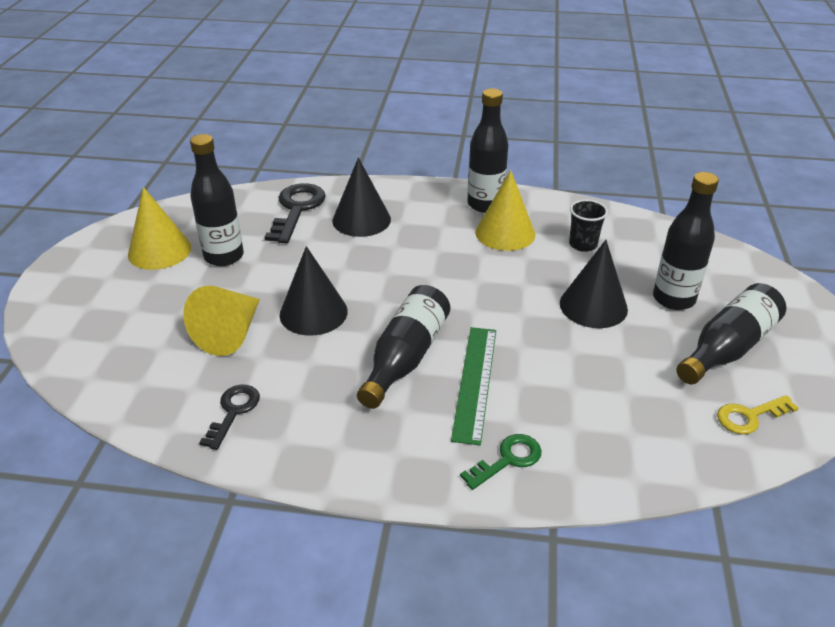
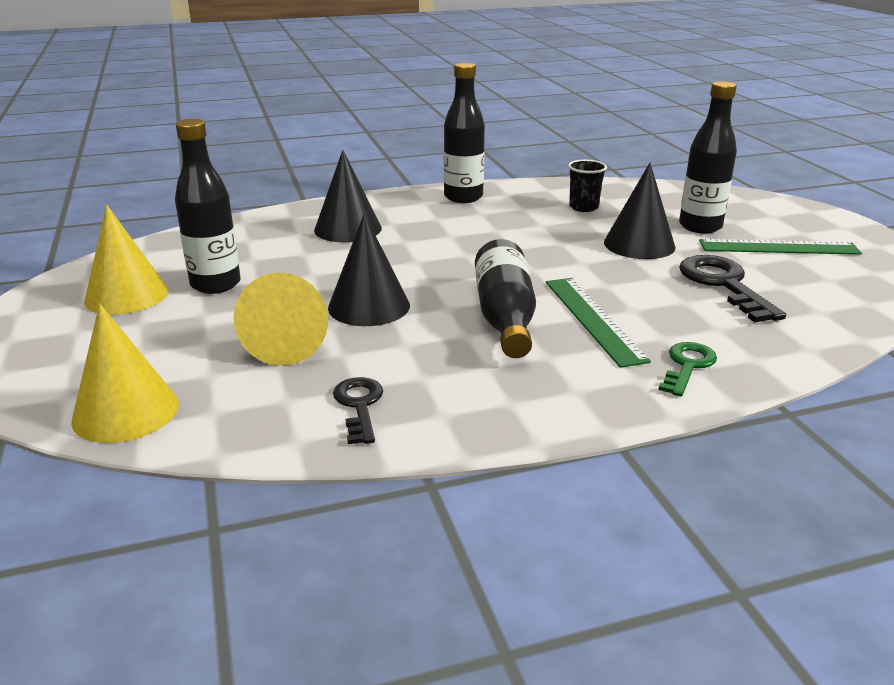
camera: 25 degrees left, 10 degrees down
(297, 209) = (266, 234): black key -> black key (723, 284)
(505, 233) = (504, 212): yellow cone -> yellow cone (126, 412)
(727, 348) = (778, 247): black bottle -> green ruler
(749, 416) = (847, 285): yellow key -> none

